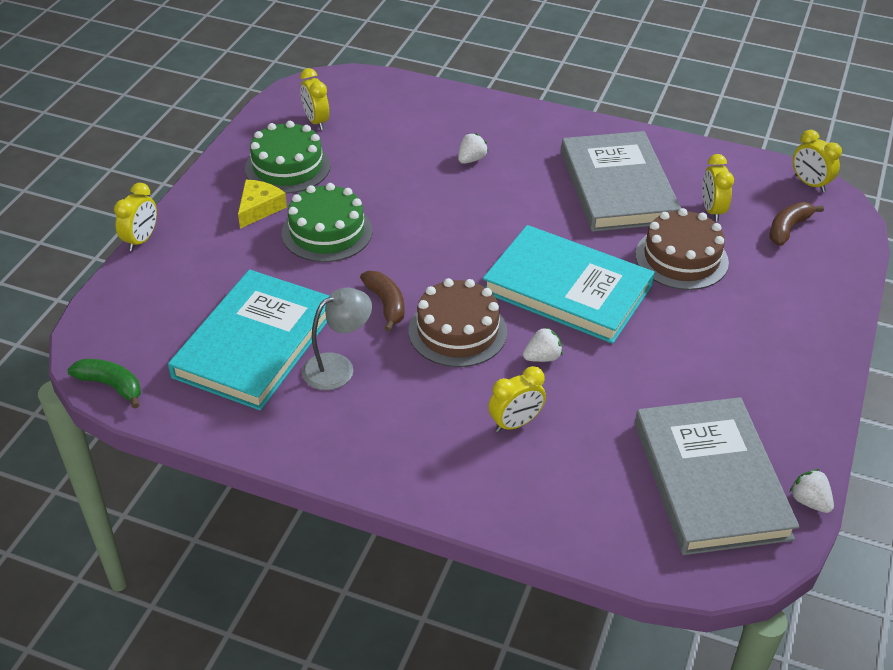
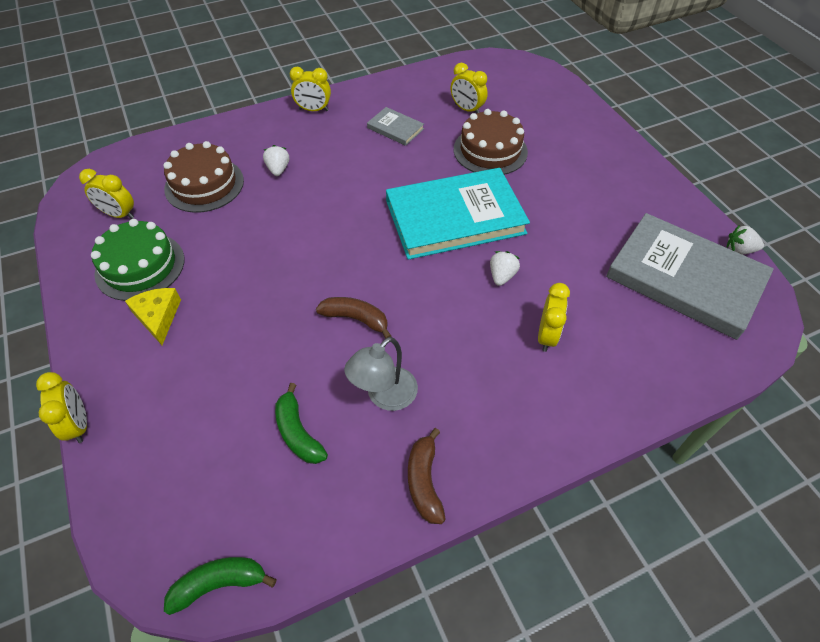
camera: 45 degrees left, 10 degrees up
(255, 343) = (298, 432): turquoise book -> green banana
(327, 232) = (240, 296): green cake -> none
(338, 367) = (384, 396): grey lamp -> grey lamp turned 150 degrees counterclockwise
(457, 331) = (428, 300): brown cake -> brown cake (204, 184)
(617, 186) = (395, 128): grey book -> grey book, size x0.44
(788, 229) = (518, 94): brown banana -> brown banana (424, 481)
(809, 184) = (494, 61): yellow clock -> yellow clock (313, 110)

